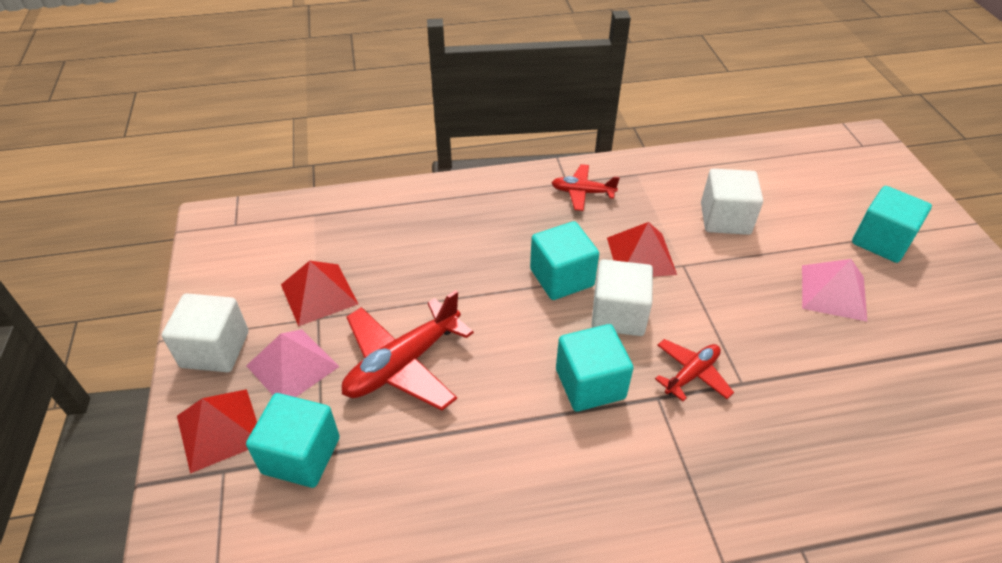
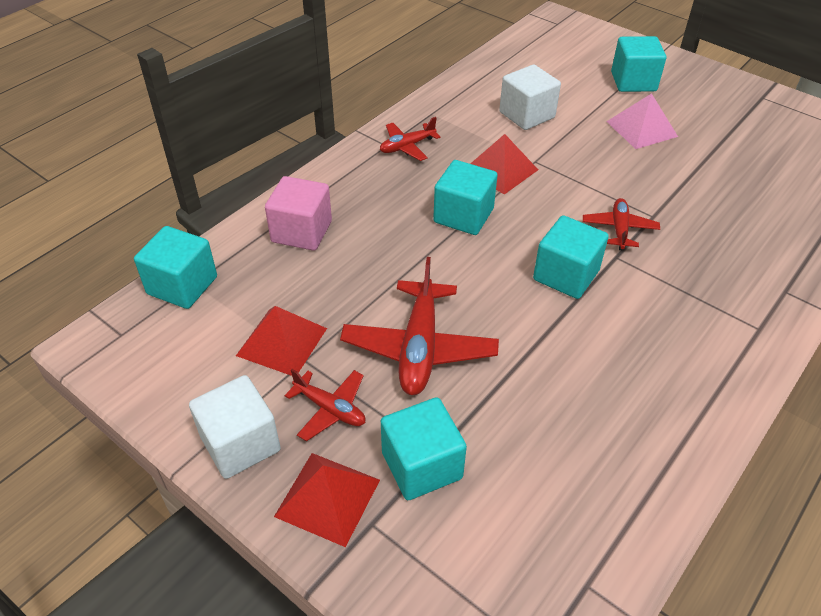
camera: 40 degrees left, 0 degrees up
(292, 366) = (330, 409): pink pyramid -> red plane
(305, 212) = (182, 285): none -> turquoise cube
(424, 218) = (301, 232): none -> pink cube
(618, 314) = (531, 218): white cube -> none

